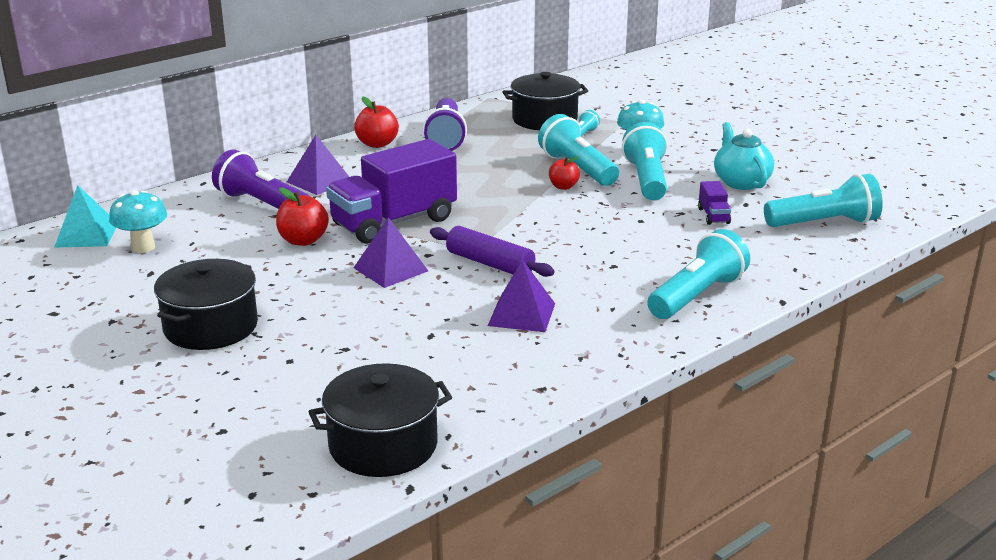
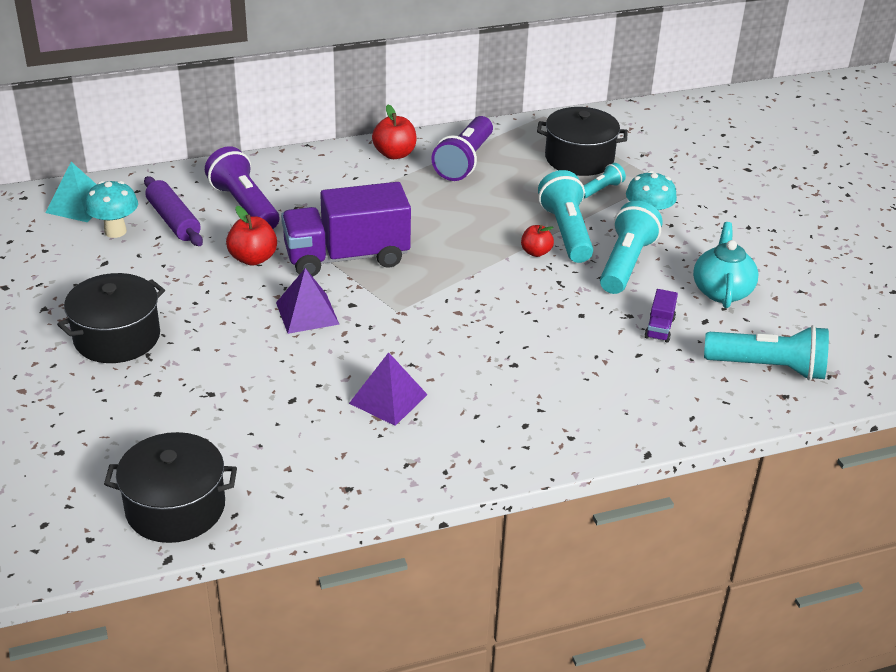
camera: 20 degrees right, 10 degrees up
(319, 181) = (312, 189): purple pyramid -> none
(490, 263) = (400, 330): purple rolling pin -> purple rolling pin (173, 220)
(696, 296) = (567, 423): turquoise flashlight -> none

